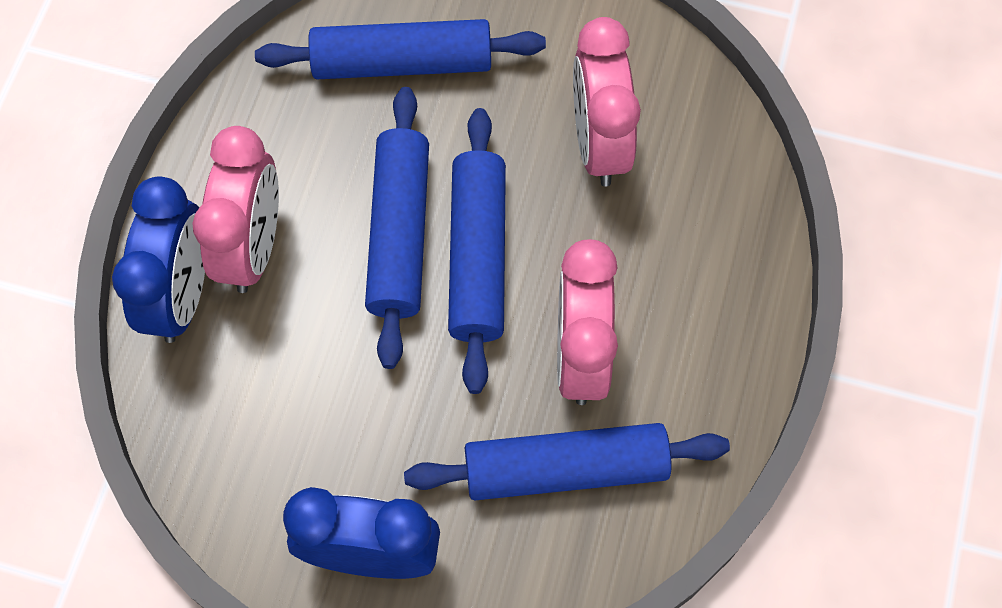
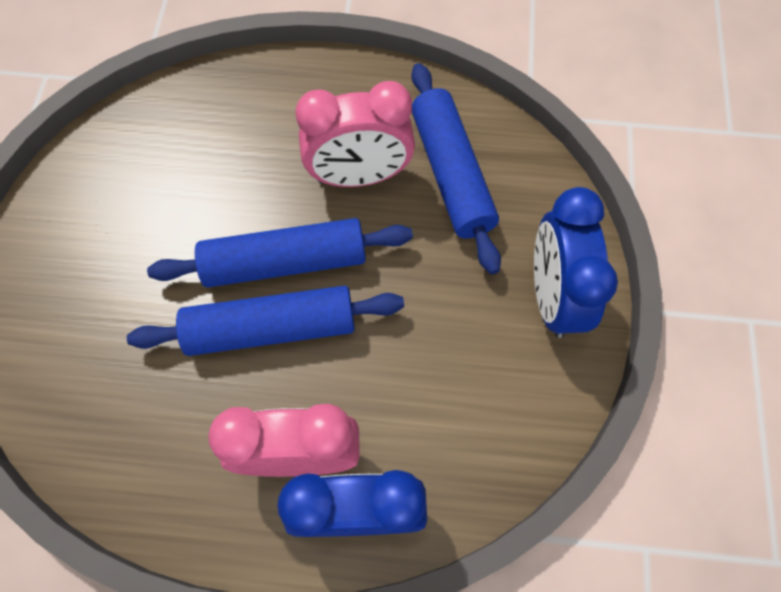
camera: 100 degrees left, 0 degrees up
(402, 63) = (94, 359): blue rolling pin -> none
(599, 143) = (171, 188): pink clock -> none

